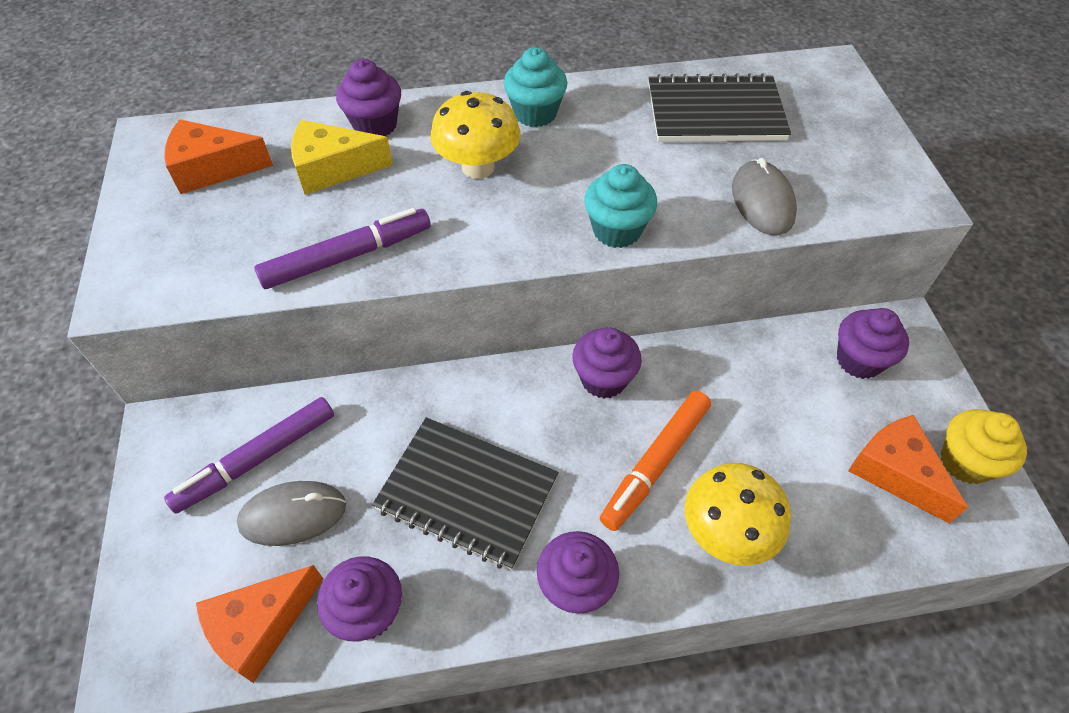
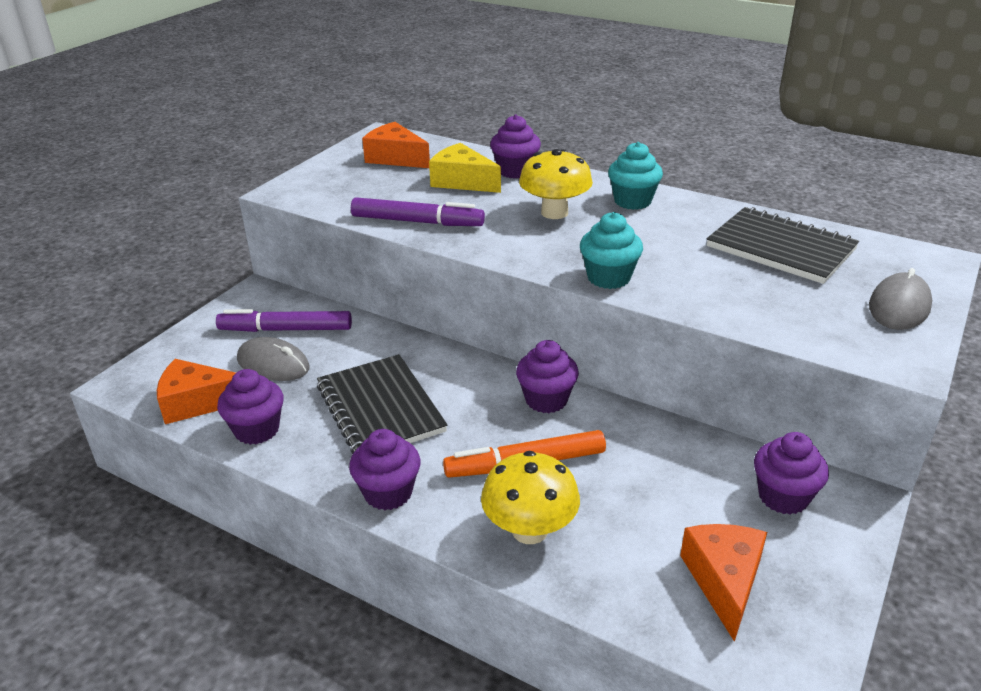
camera: 40 degrees right, 20 degrees down
(762, 201) = (750, 308): grey mouse -> grey mouse (899, 306)
(965, 462) = (806, 615): yellow cupcake -> none

